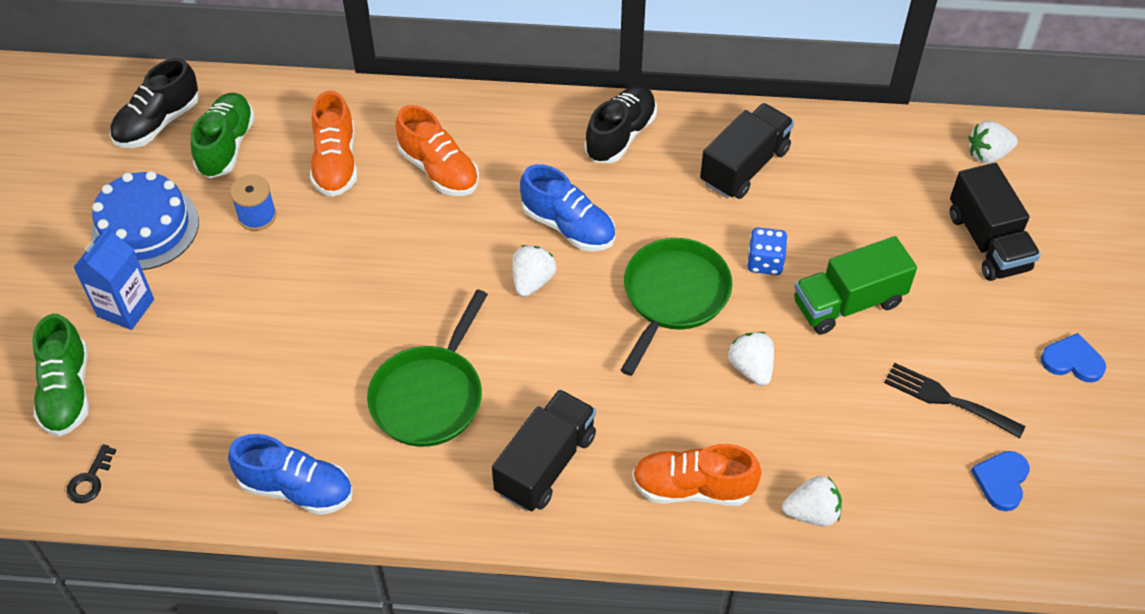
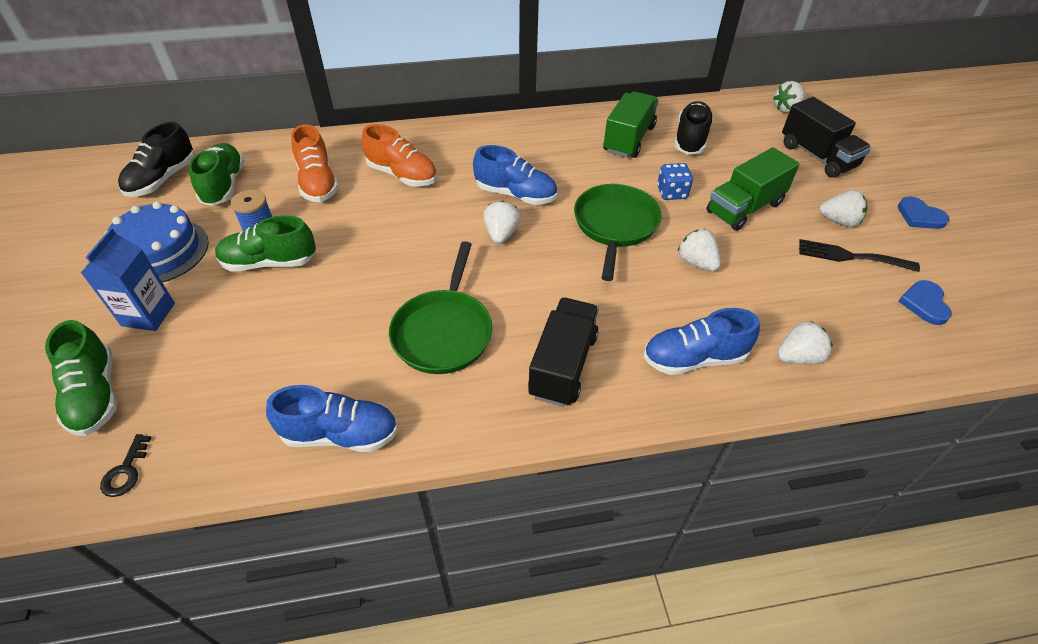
camera: 15 degrees left, 5 degrees down
(261, 267) = (269, 262): none -> green shoe
(620, 135) = (532, 135): black shoe -> black shoe (690, 139)
(692, 488) = (694, 358): orange shoe -> blue shoe
(744, 166) = (628, 139): black truck -> green truck
(960, 347) = (839, 221): none -> white strawberry
(1072, 361) = (919, 216): blue heart -> blue heart turned 135 degrees counterclockwise

